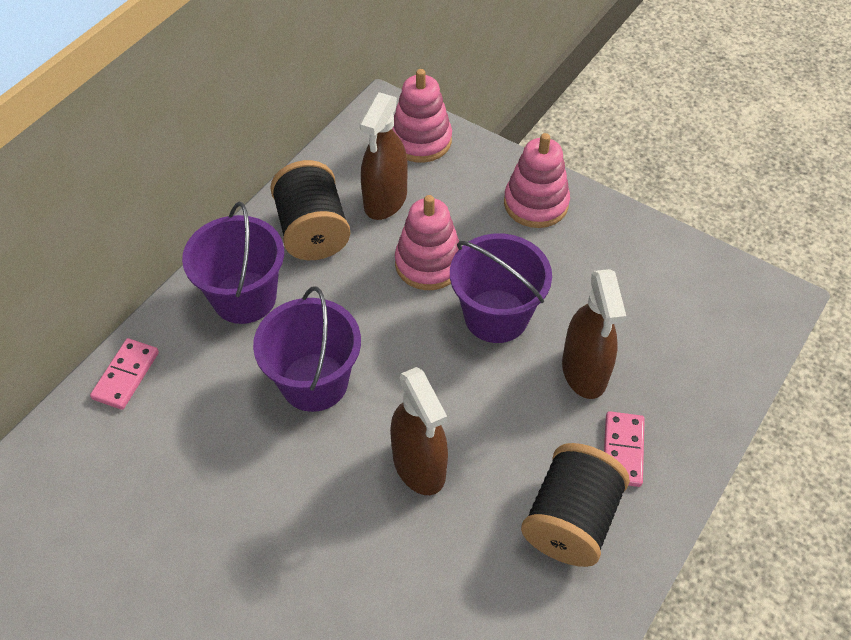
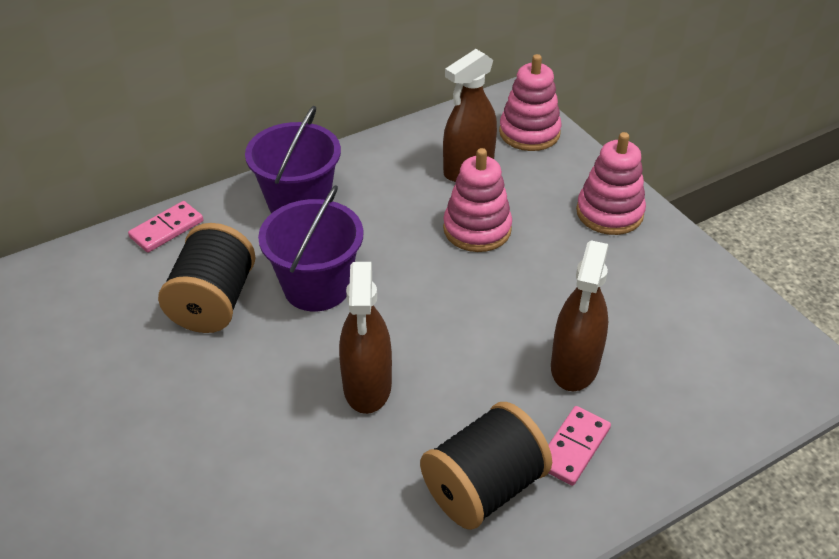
camera: 25 degrees right, 10 degrees down
(312, 231) = (389, 173): black spool -> black spool (213, 302)
(496, 316) = (515, 291): purple bucket -> none

